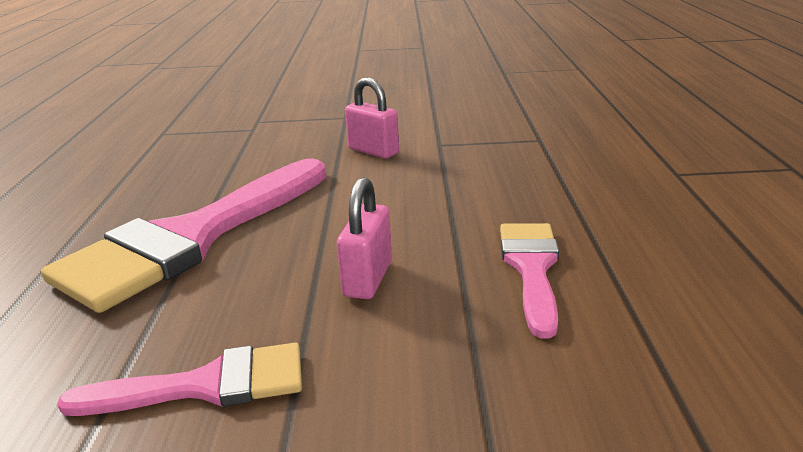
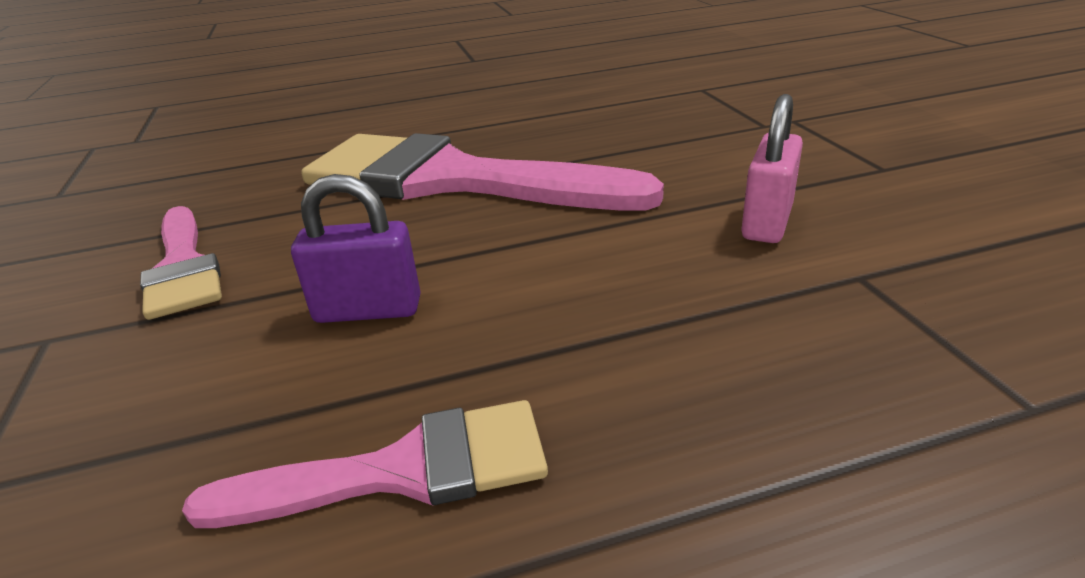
camera: 75 degrees right, 5 degrees up
(368, 278) = (368, 310): pink padlock -> purple padlock

